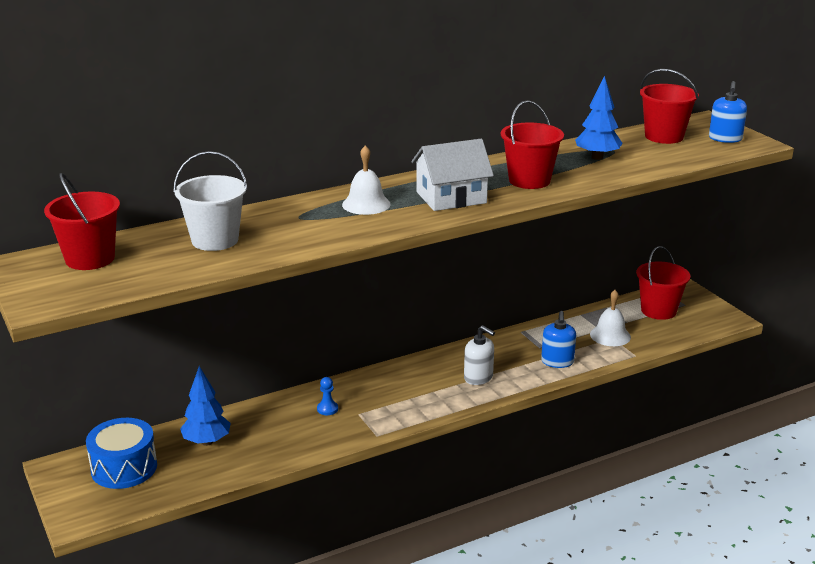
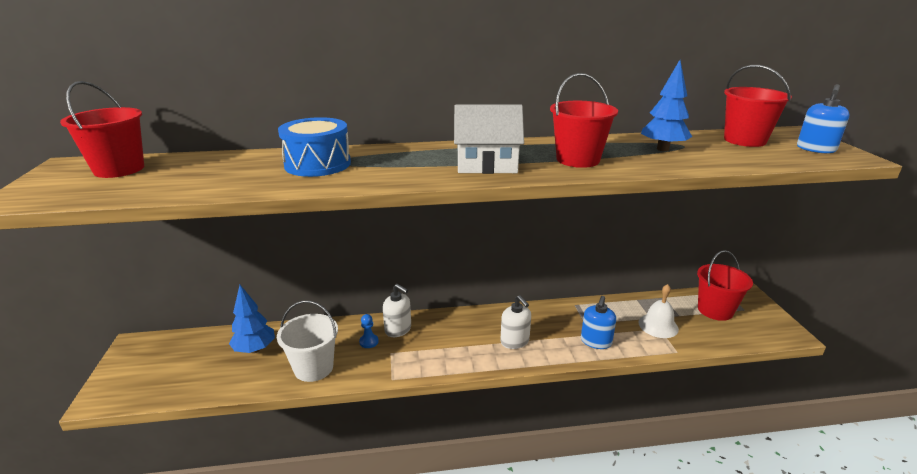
camera: 20 degrees right, 0 degrees up
(124, 468) = (176, 358): blue drum -> blue drum (317, 164)
(215, 240) = (236, 169): white bucket -> white bucket (313, 368)
(350, 391) = (398, 329): none -> white soap dispenser
(366, 204) = (401, 159): white bell -> none

